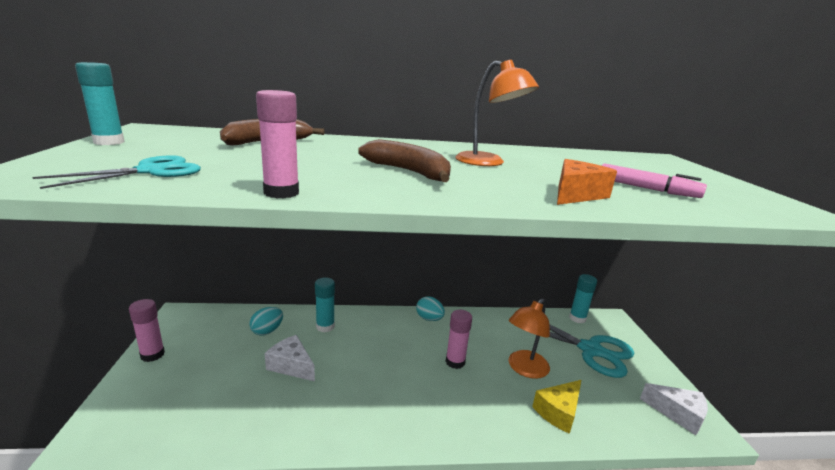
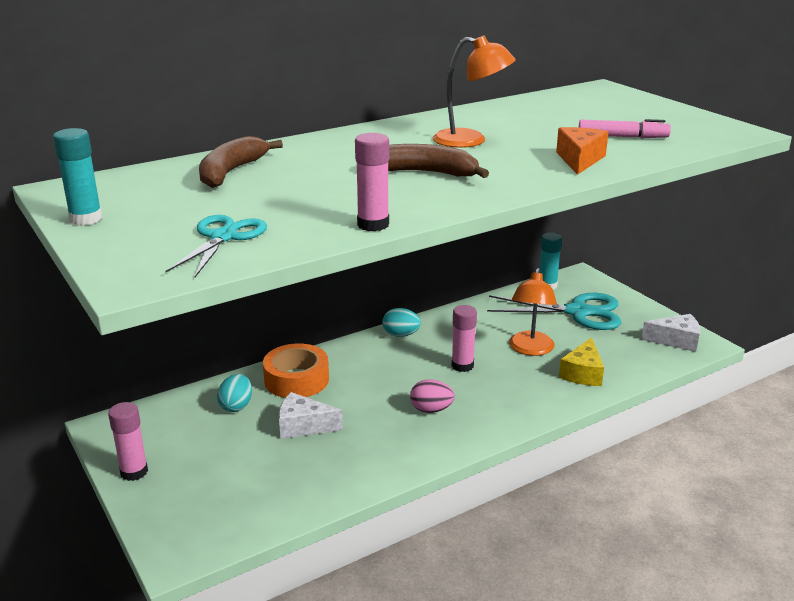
camera: 25 degrees left, 5 degrees up
(325, 326) = (296, 380): turquoise glue stick -> orange tape
(396, 392) = (431, 410): none -> pink egg

